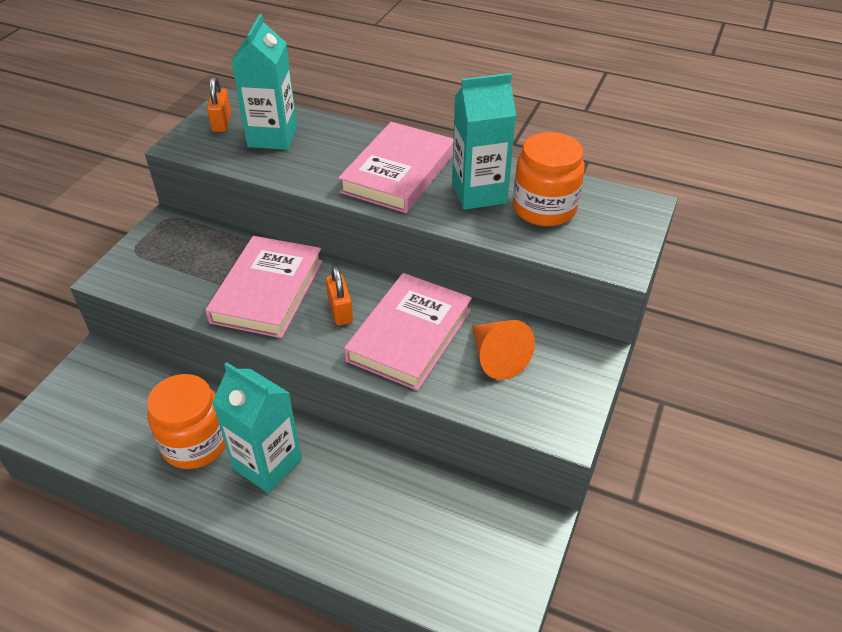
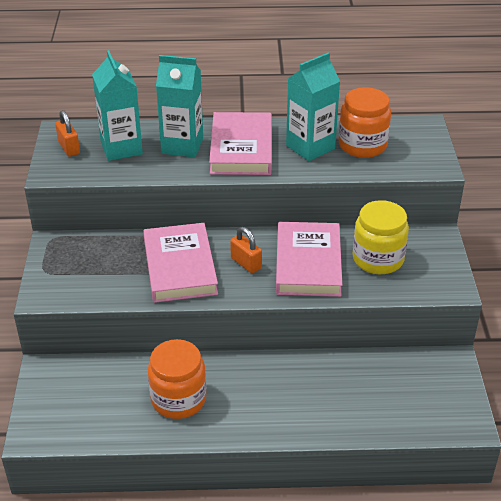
camera: 25 degrees left, 5 degrees down
(267, 464) = (244, 393): turquoise carton -> turquoise carton (182, 145)
(496, 358) = (378, 259): orange cone -> yellow jar

